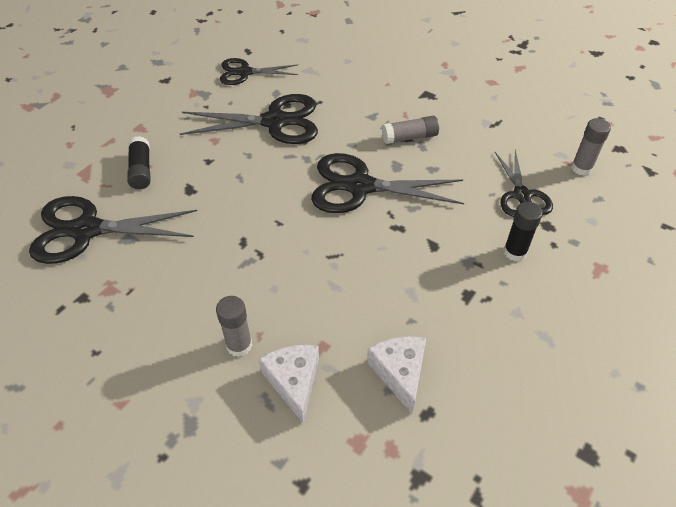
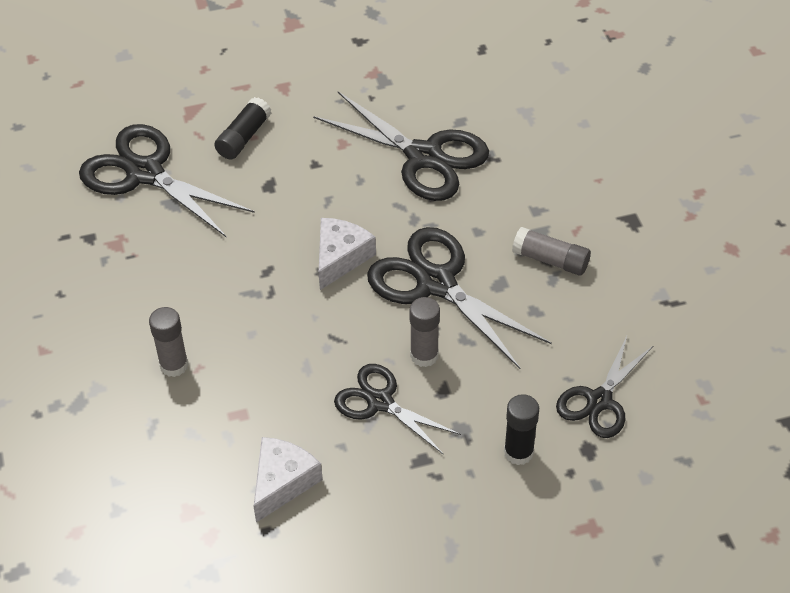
camera: 40 degrees right, 0 degrees up
(245, 72) = (451, 76): black scissors -> black scissors (380, 402)
(293, 381) = (188, 426): white cheese -> white cheese (340, 258)
(581, 168) = (709, 415): grey glue stick -> grey glue stick (424, 355)

